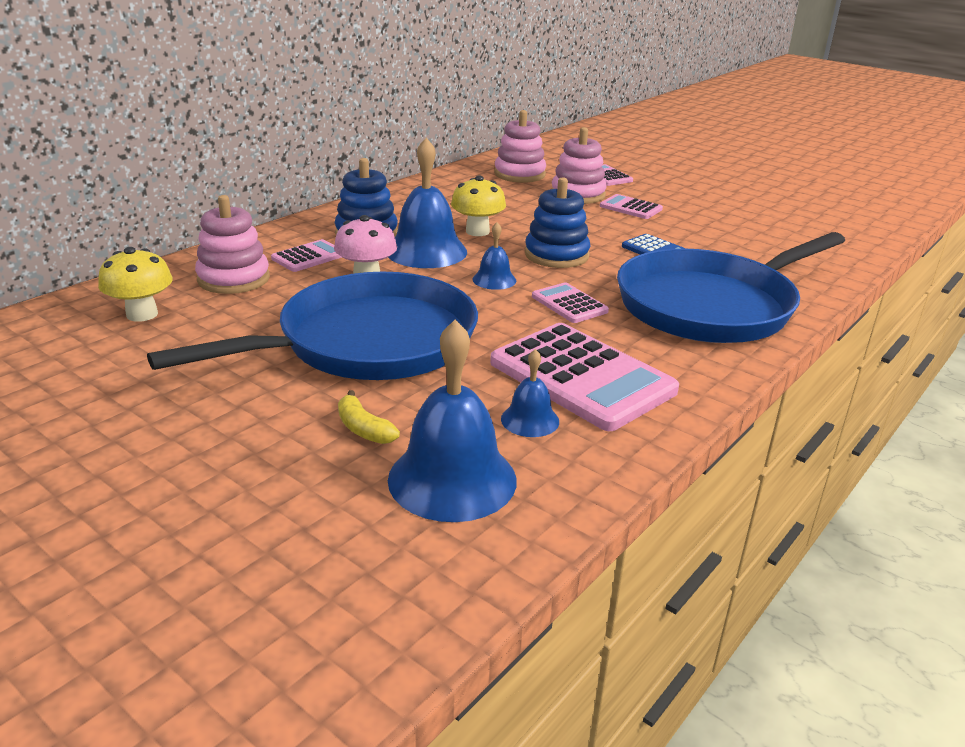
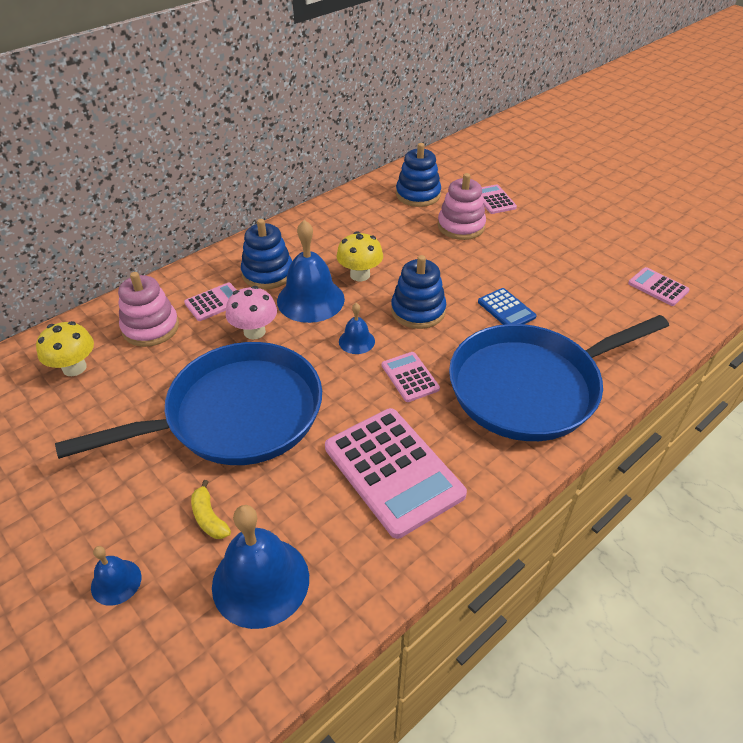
camera: 10 degrees right, 15 degrees up
(519, 174) = (418, 195): pink stacking toy -> blue stacking toy
(530, 420) = (337, 519): blue bell -> blue bell (116, 582)
(630, 208) = (502, 247): pink calculator -> pink calculator (658, 287)

